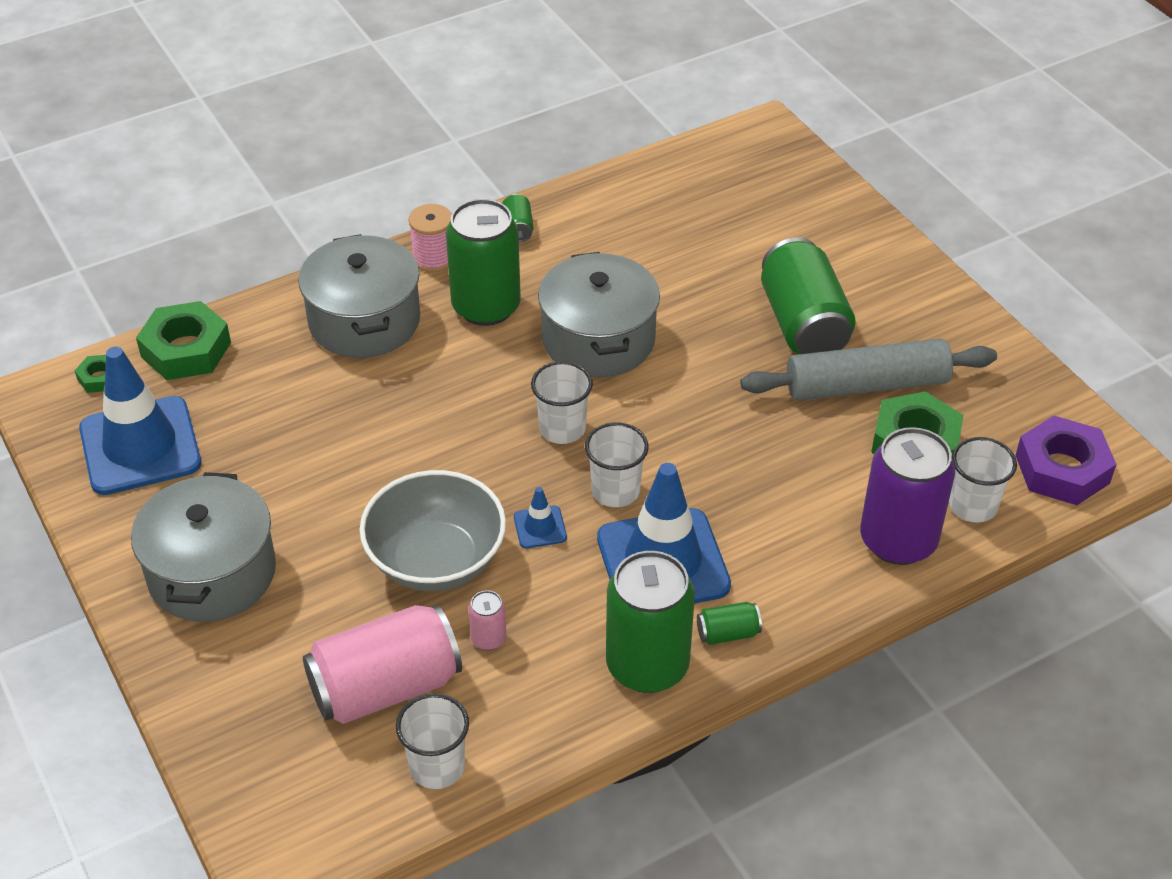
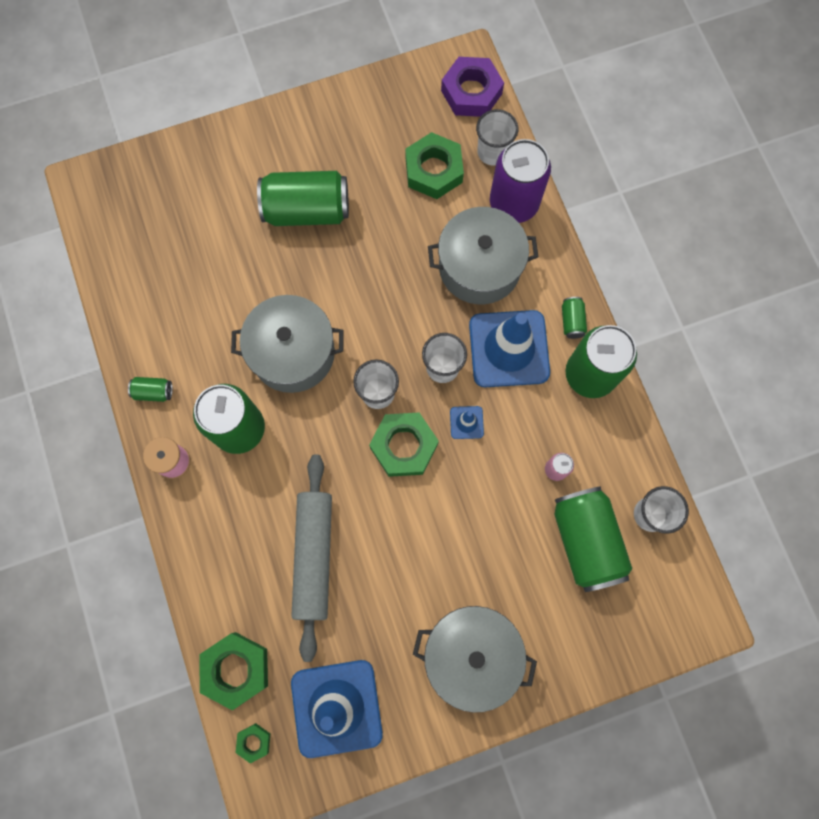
camera: 80 degrees left, 30 degrees up
(364, 321) = (234, 523): grey pot -> grey pot (479, 267)
(385, 687) = (586, 541): pink can -> green can
(436, 560) = (484, 496): grey bowl -> none
(492, 465) = (404, 446): none -> green nut
(866, 385) = (375, 185): grey rolling pin -> grey rolling pin (314, 556)

